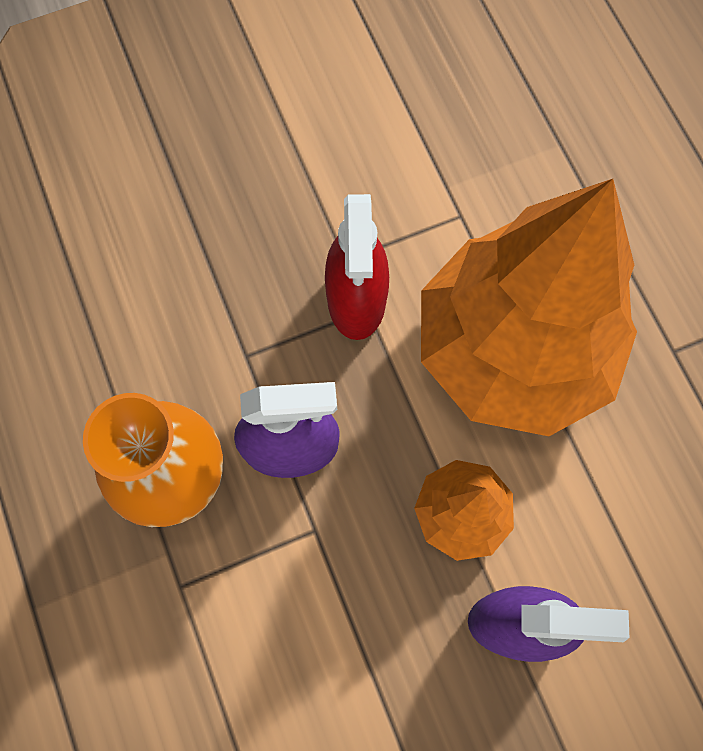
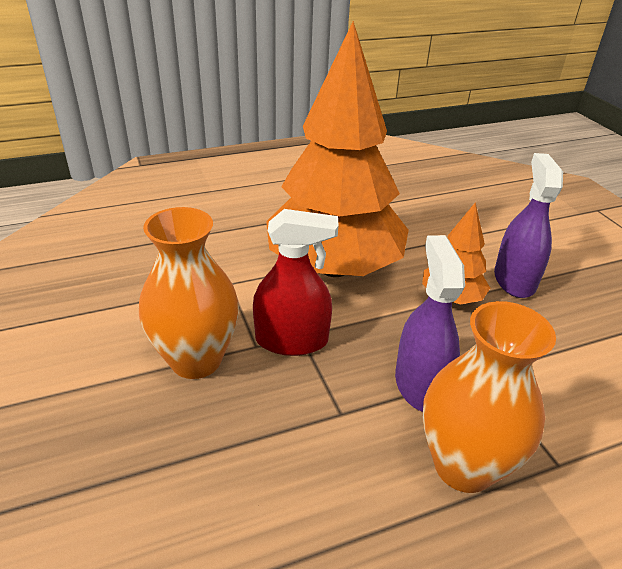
camera: 90 degrees left, 35 degrees down
(317, 199) = (196, 360): none -> orange vase

